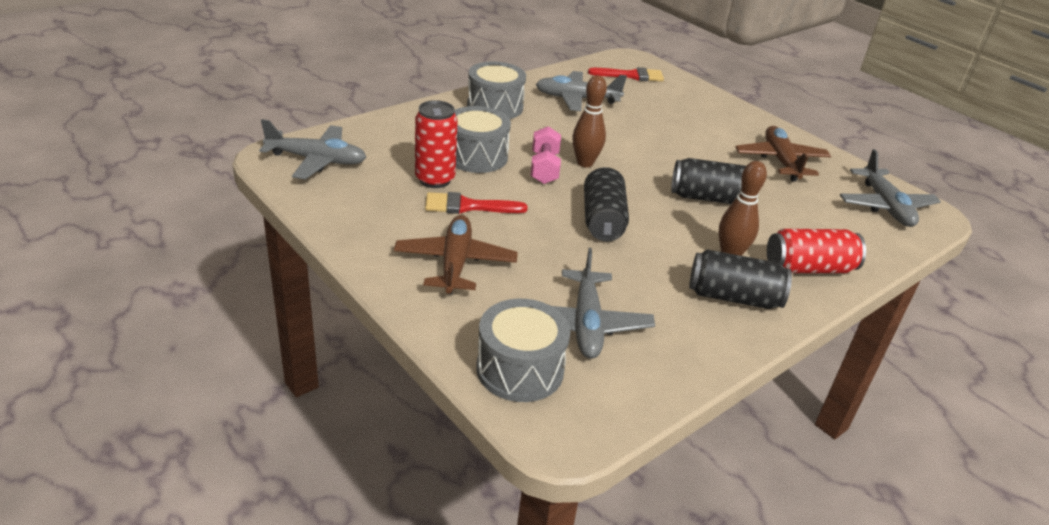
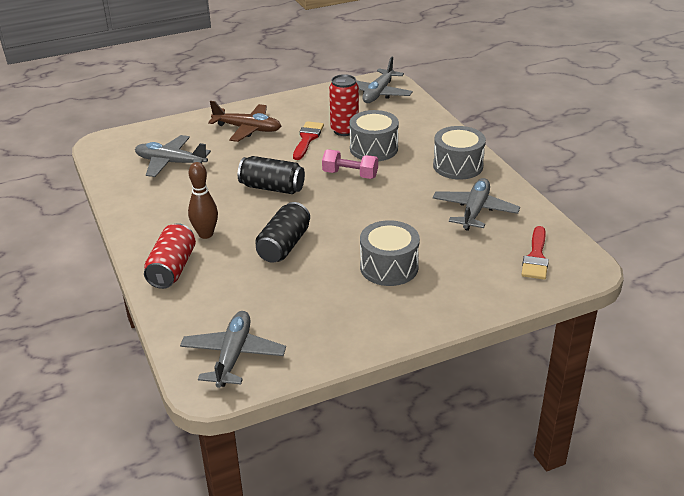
camera: 110 degrees right, 0 degrees up
(520, 369) = (150, 138): grey drum -> grey drum (389, 267)
(585, 163) = (354, 194): brown bowling pin -> none
(733, 297) = (162, 222): black can -> none
(781, 161) = (334, 311): brown plane -> none
(885, 206) = (233, 355): grey plane -> grey plane turned 90 degrees clockwise

